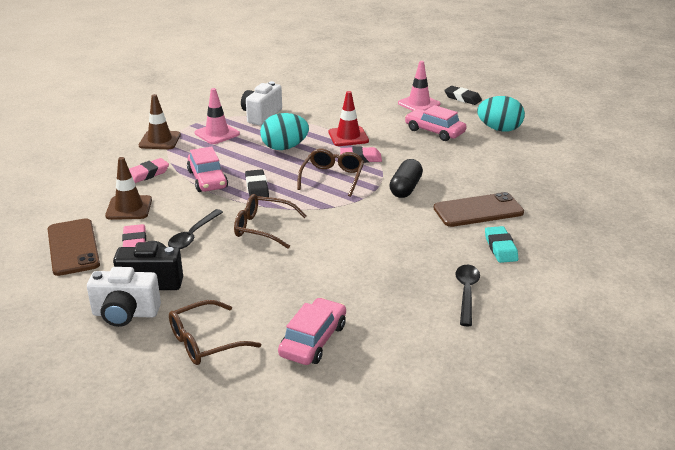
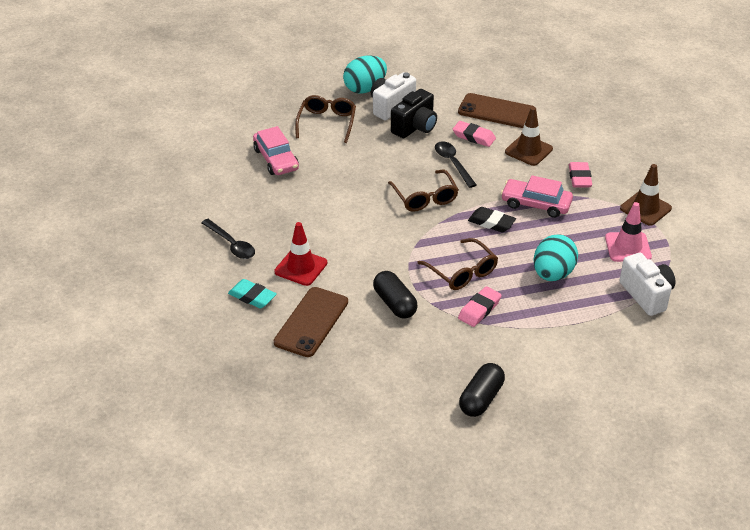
camera: 130 degrees right, 10 degrees up
(263, 228) = (425, 198): brown glasses -> brown glasses turned 105 degrees clockwise
(348, 137) = (534, 328): red traffic cone -> red traffic cone (301, 267)
(419, 104) = (563, 435): pink traffic cone -> none
(434, 131) = (481, 399): pink car -> black capsule
(462, 98) = (542, 487): black eraser -> none
(499, 129) = (432, 455): turquoise egg -> turquoise egg (365, 89)

